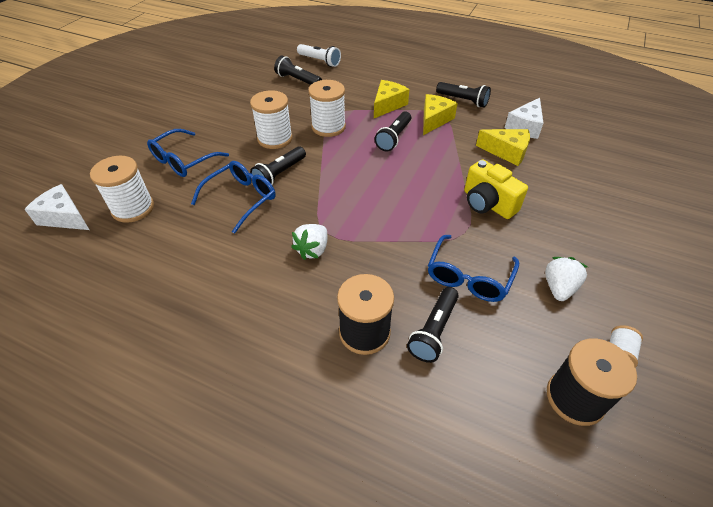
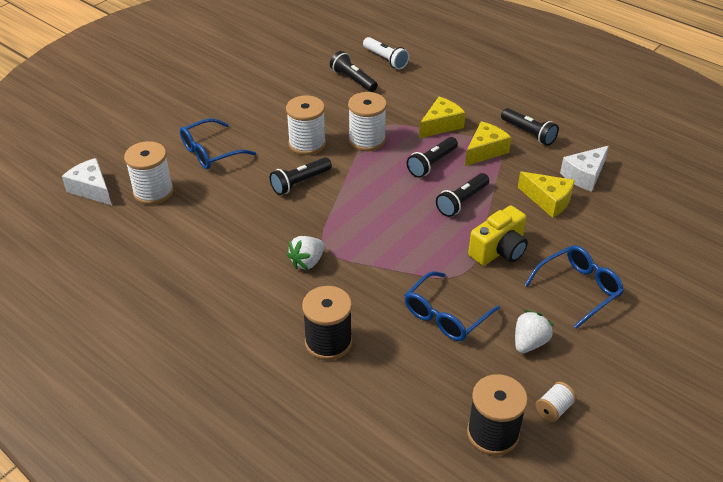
camera: 15 degrees right, 5 degrees down
(241, 199) = (255, 201): blue glasses -> blue glasses (578, 289)
(433, 331) = (391, 354): black flashlight -> black flashlight (462, 201)
(487, 204) = (499, 251): yellow camera -> yellow camera turned 105 degrees counterclockwise

